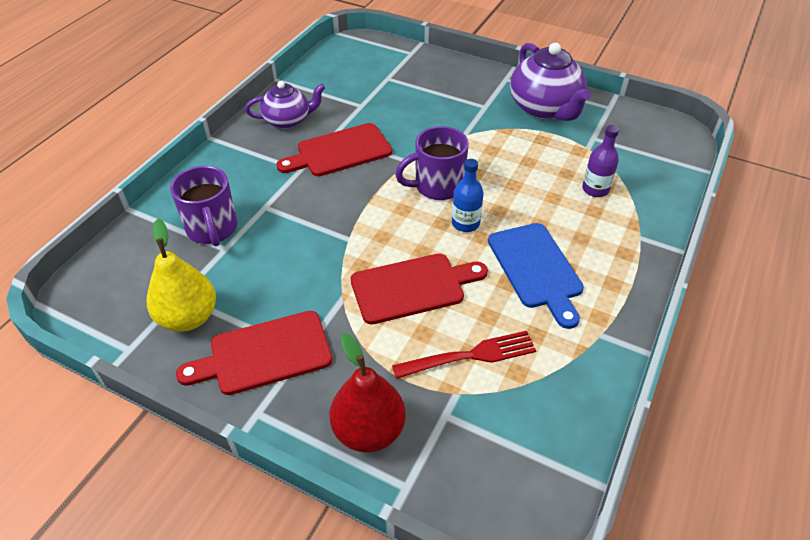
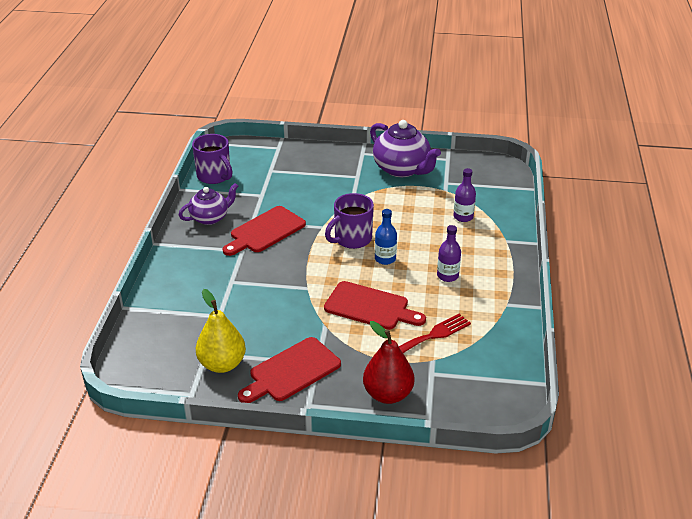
camera: 20 degrees left, 10 degrees down
(212, 229) = (201, 305): purple mug -> purple mug (214, 176)
(412, 287) = (370, 307): red cutting board -> red cutting board turned 60 degrees clockwise
(536, 269) = (447, 276): blue cutting board -> purple bottle

